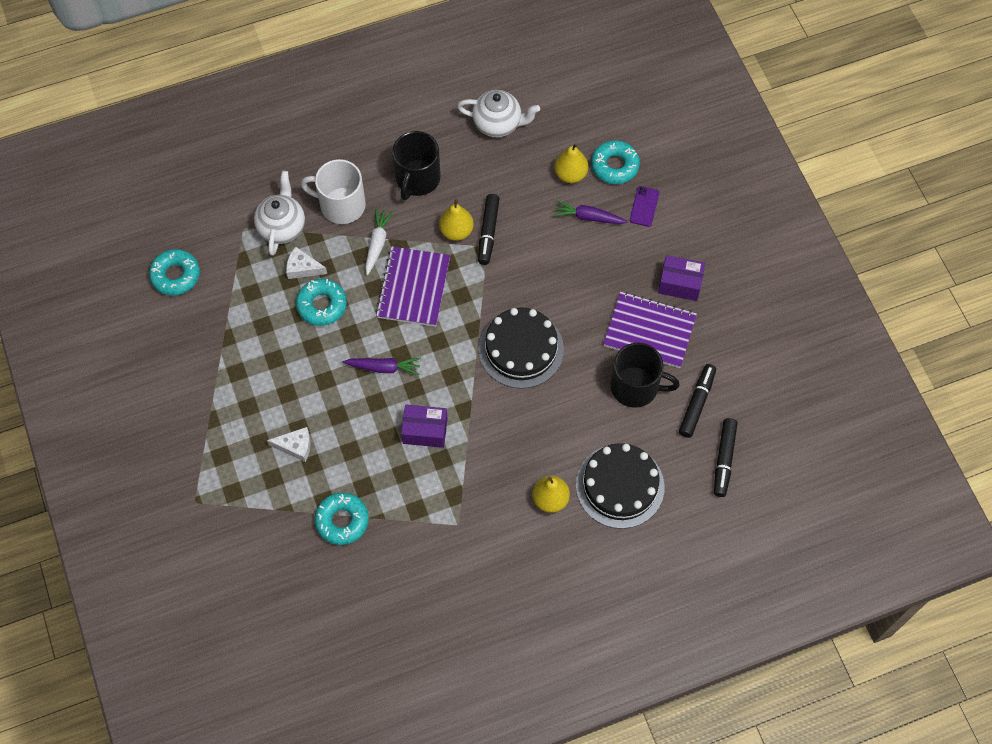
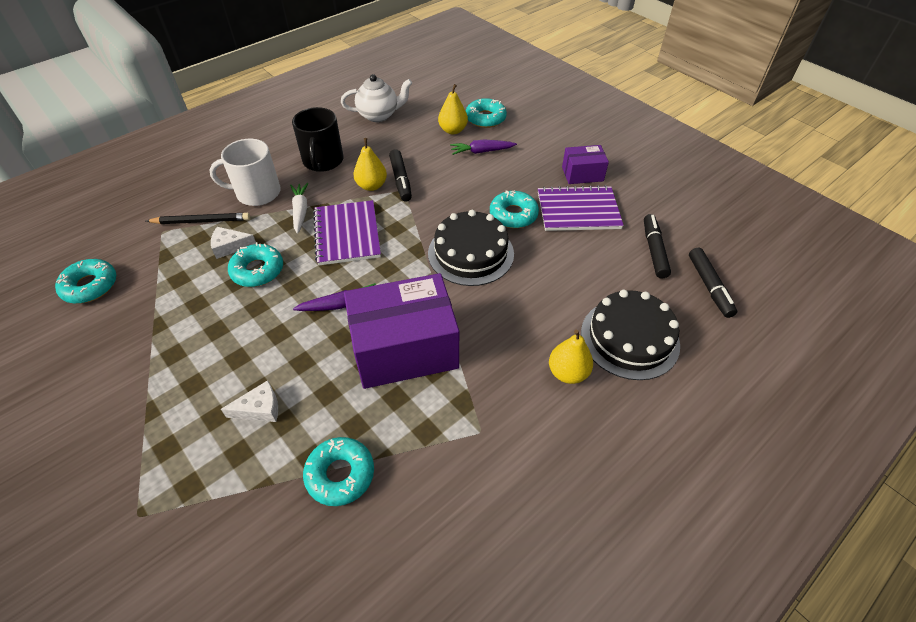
camera: 20 degrees left, 15 degrees down
(282, 227) = (202, 221): white teapot -> black pencil
(425, 431) = (404, 349): purple box -> purple box, size x2.02
(582, 315) = (513, 215): none -> turquoise donut
(635, 386) = (592, 253): black mug -> none
(644, 206) = (523, 135): purple phone -> none

